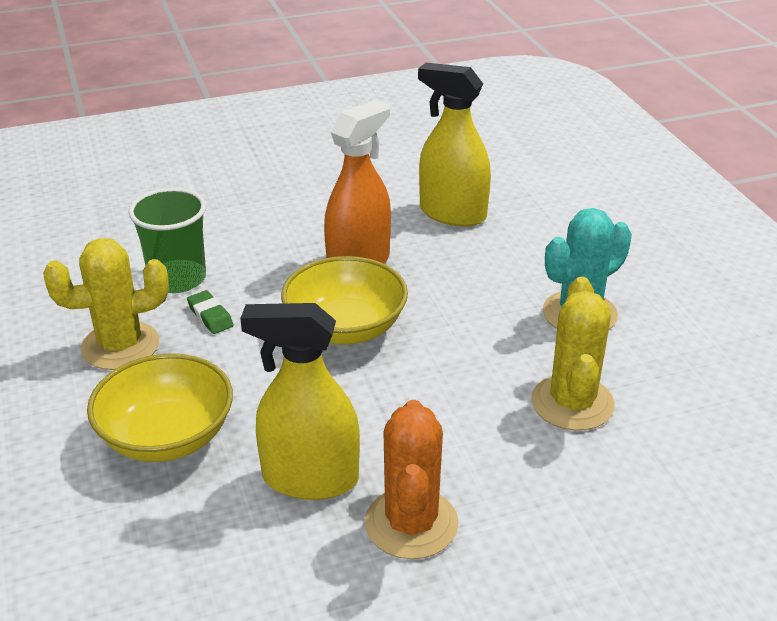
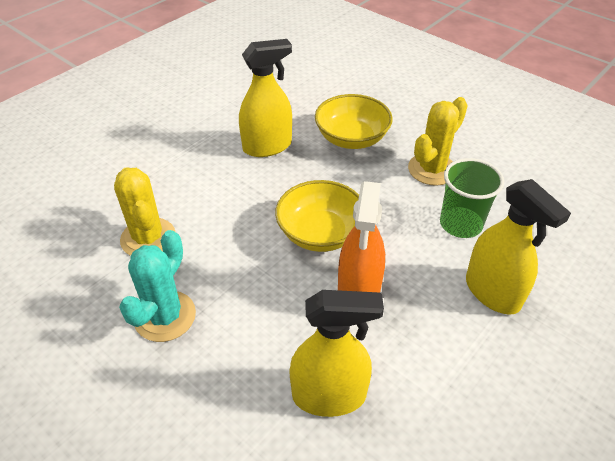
camera: 150 degrees right, 10 degrees up
(210, 316) = (408, 207): green eraser -> none
(231, 221) = (492, 292): none -> yellow spray bottle
(411, 523) = (207, 146): orange cactus -> none

